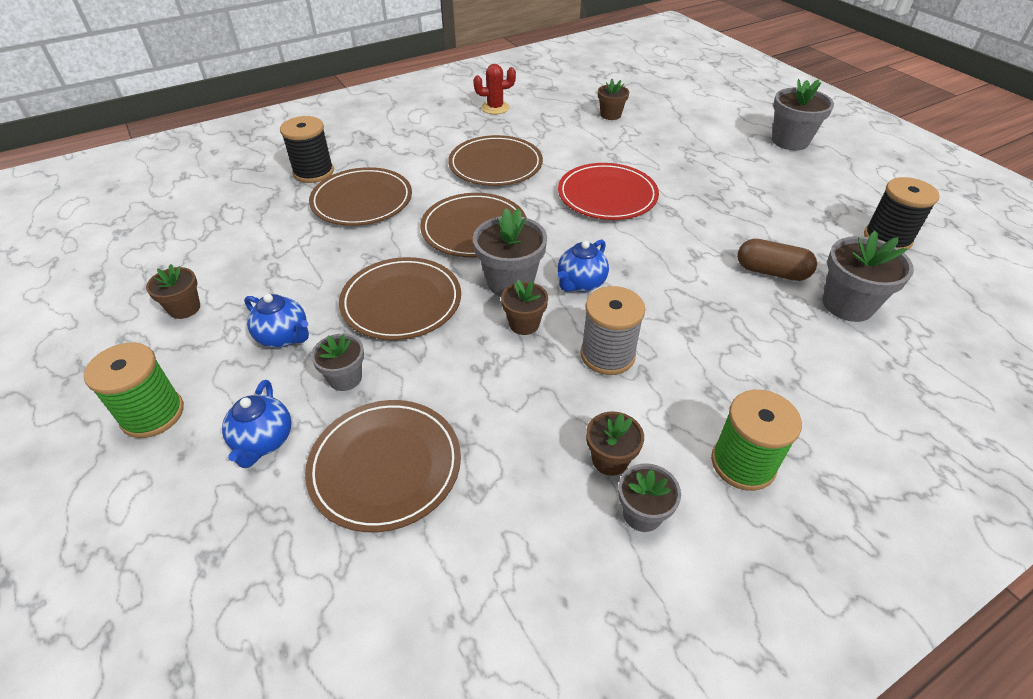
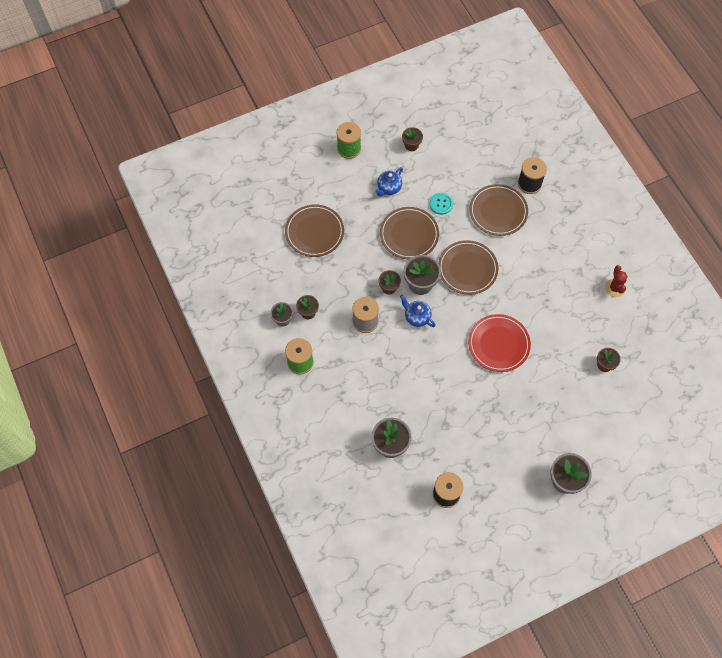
camera: 95 degrees right, 20 degrees up
(263, 441) = (331, 189): blue teapot -> none
(336, 263) = (441, 204): none -> turquoise button
(345, 378) = (361, 214): grey flower pot -> none
(495, 165) = (536, 284): brown plate -> none
(771, 272) = (420, 416): brown capsule -> none

